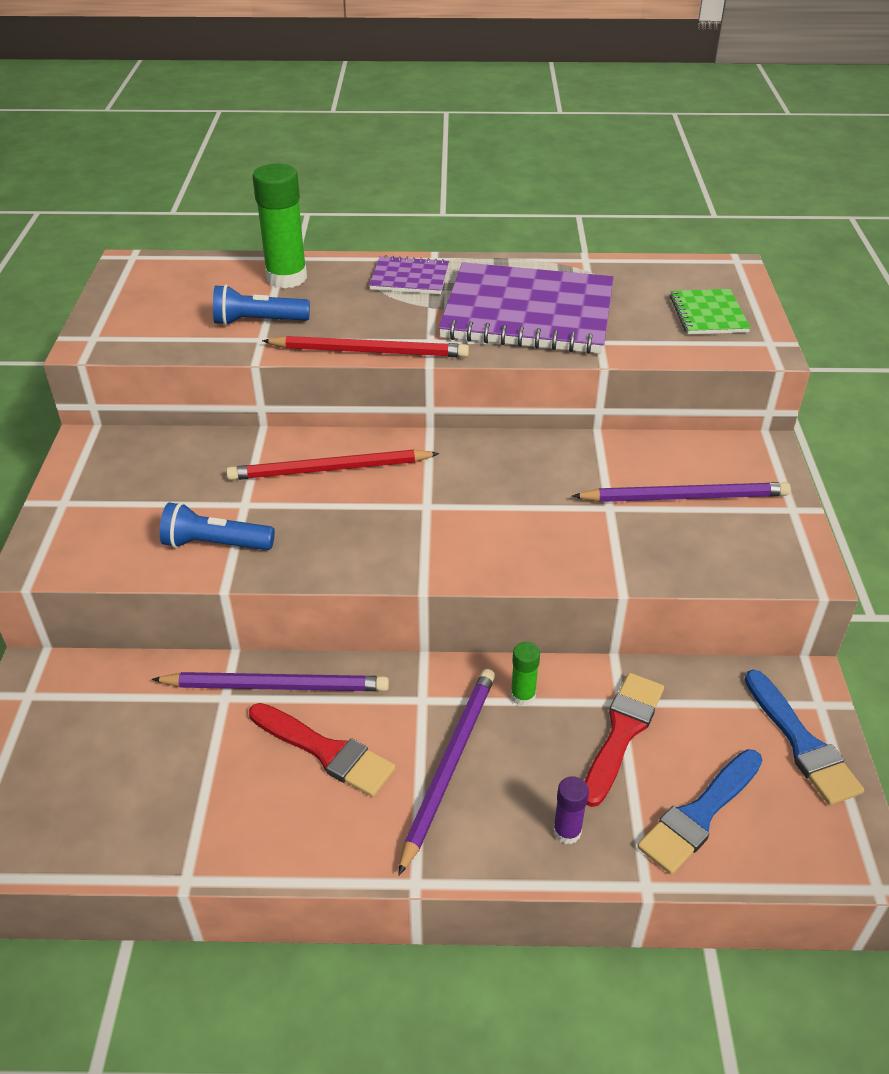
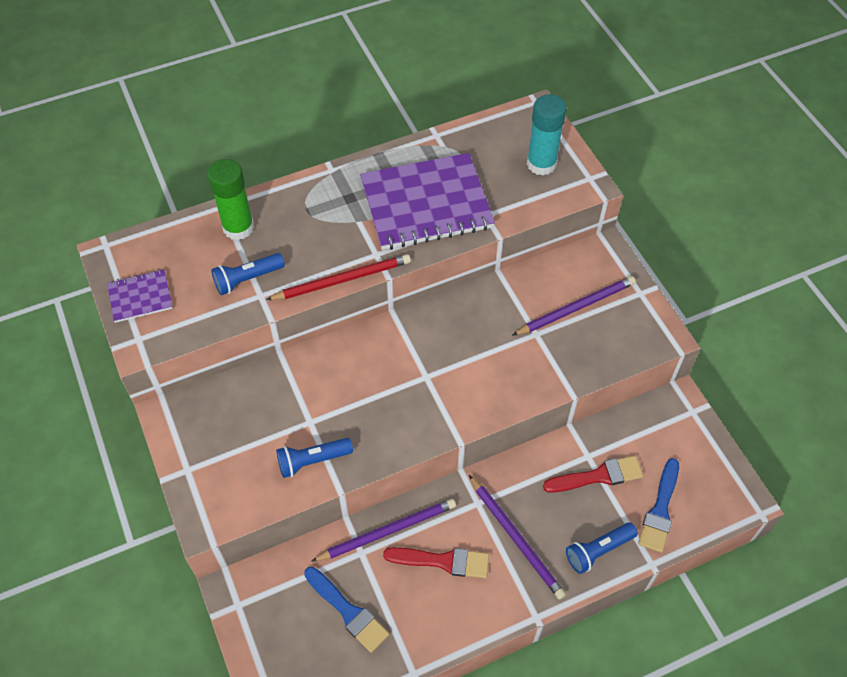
camera: 25 degrees left, 15 degrees up
(329, 469) = (347, 371): red pencil -> none
(409, 278) = (326, 196): purple notebook -> purple notebook (140, 297)
(449, 765) = (516, 538): purple pencil -> purple pencil turned 150 degrees clockwise
(523, 696) = (533, 475): green glue stick -> none
(567, 831) = (598, 551): purple glue stick -> blue flashlight
(622, 732) = (598, 476): red brush -> red brush turned 75 degrees clockwise
(708, 314) = (541, 164): green notebook -> turquoise glue stick
(802, 743) = (693, 441): blue brush -> blue brush (348, 611)

